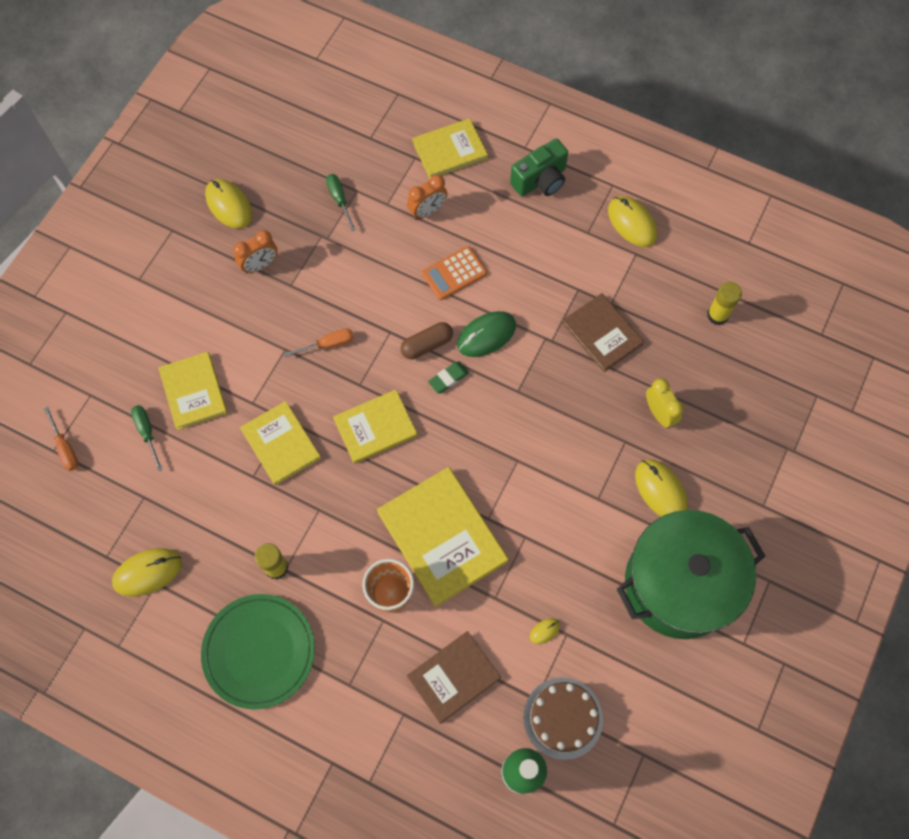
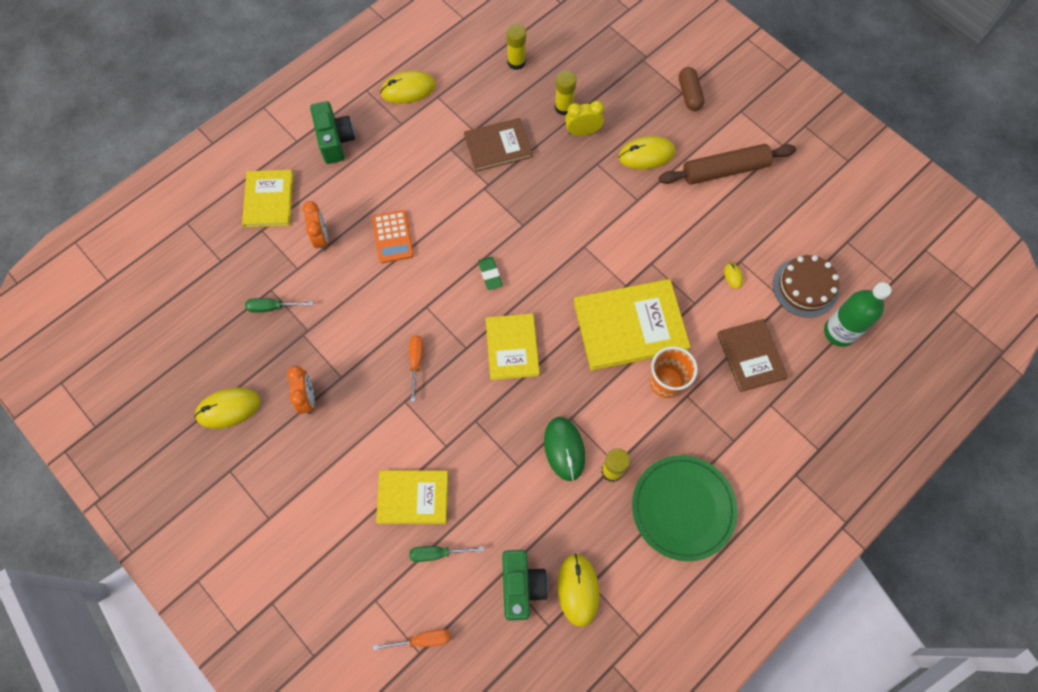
camera: 70 degrees left, 0 degrees up
(137, 518) = (521, 586): none -> green camera
(281, 444) = (496, 433): yellow book -> none
(427, 345) = (451, 281): brown capsule -> brown capsule (689, 94)
(486, 335) = (462, 231): green mouse -> green mouse (564, 449)
(679, 584) = (725, 170): green pot -> brown rolling pin
(682, 383) = (564, 107): none -> yellow glue stick

